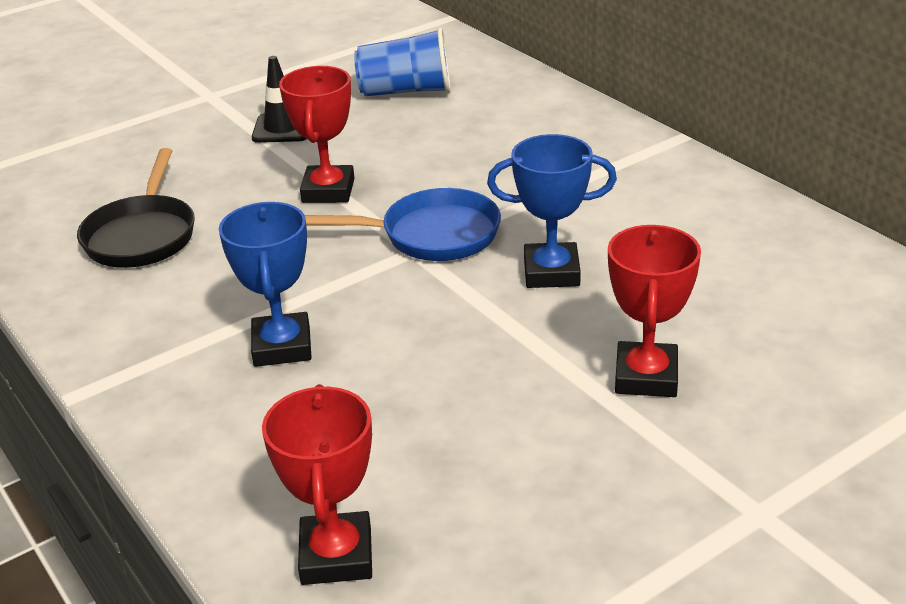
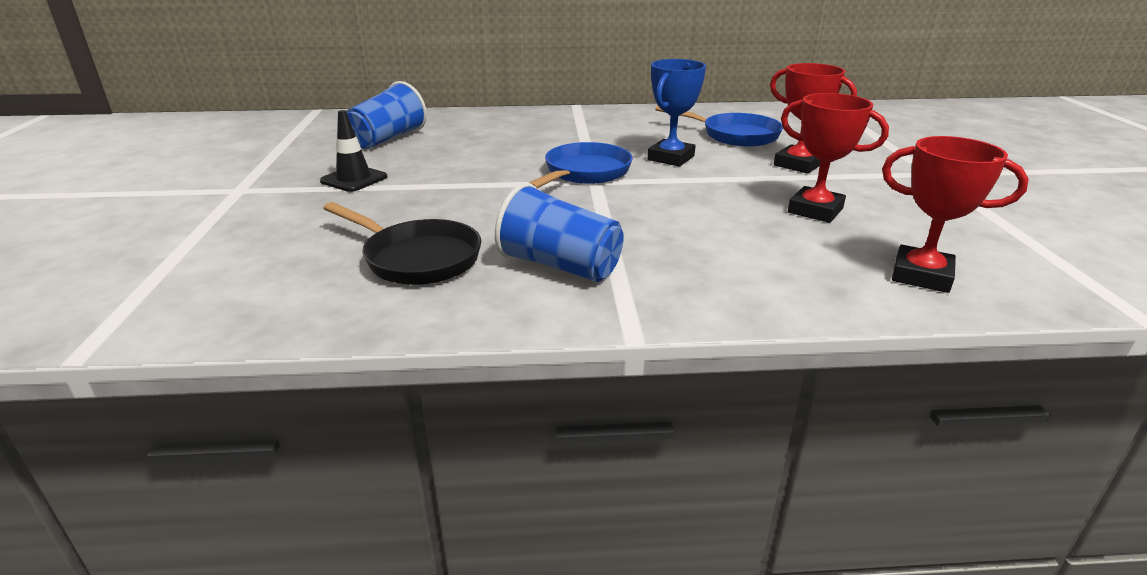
camera: 60 degrees left, 5 degrees down
(180, 310) = (560, 266): none -> blue cup
(282, 346) = (660, 241): blue trophy -> none
(328, 191) = (474, 186): red trophy -> red trophy (815, 210)
(713, 291) = (735, 135): none -> blue pan

